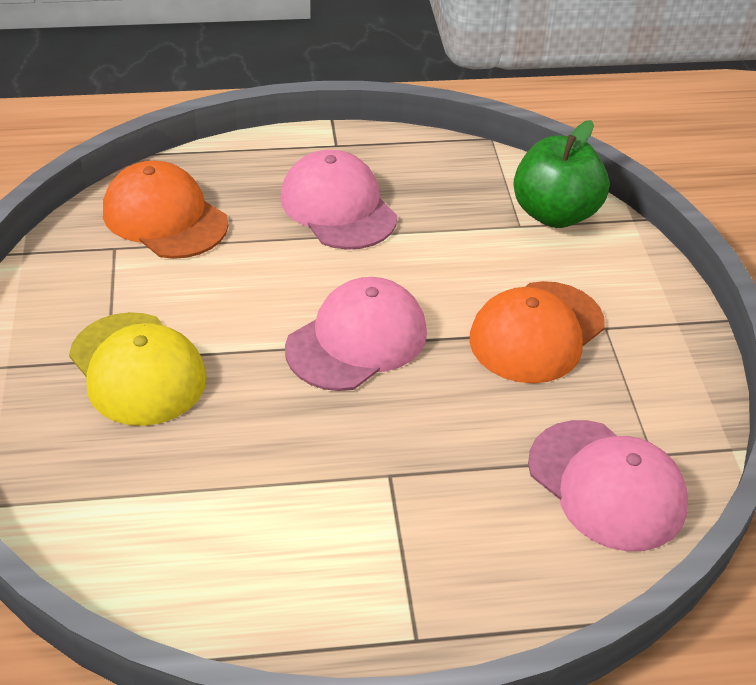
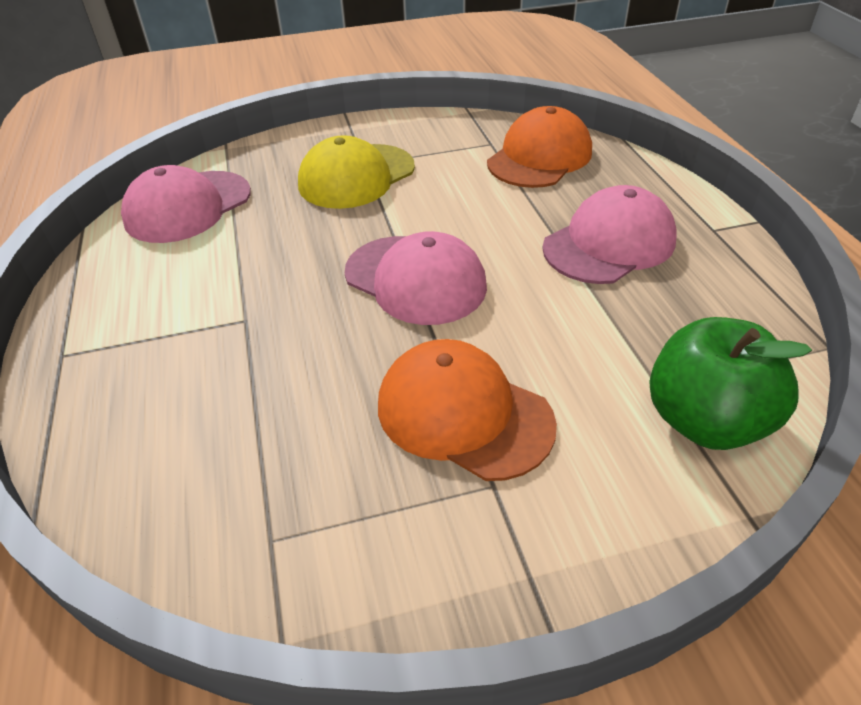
camera: 85 degrees right, 0 degrees up
(607, 485) = (222, 491): pink cap -> pink cap (188, 207)

